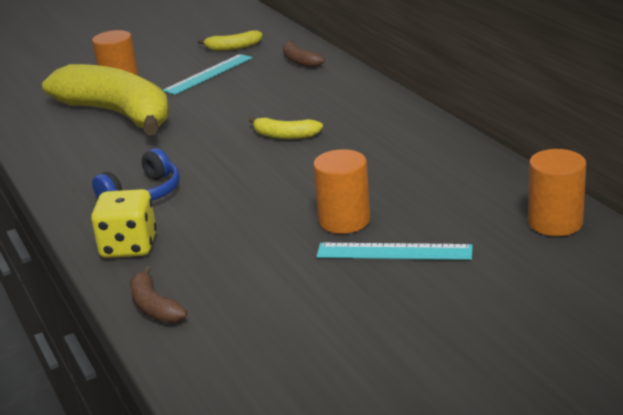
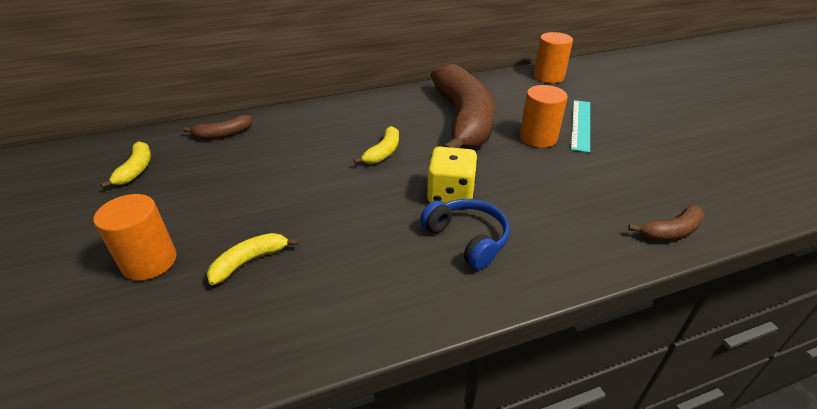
camera: 85 degrees left, 10 degrees up
(118, 114) = (249, 261): yellow banana -> yellow banana, size x0.40
(129, 246) = (573, 248): yellow dice -> yellow dice (450, 195)
(208, 74) = (195, 189): turquoise ruler -> none
(372, 169) = (463, 121): none -> brown banana

